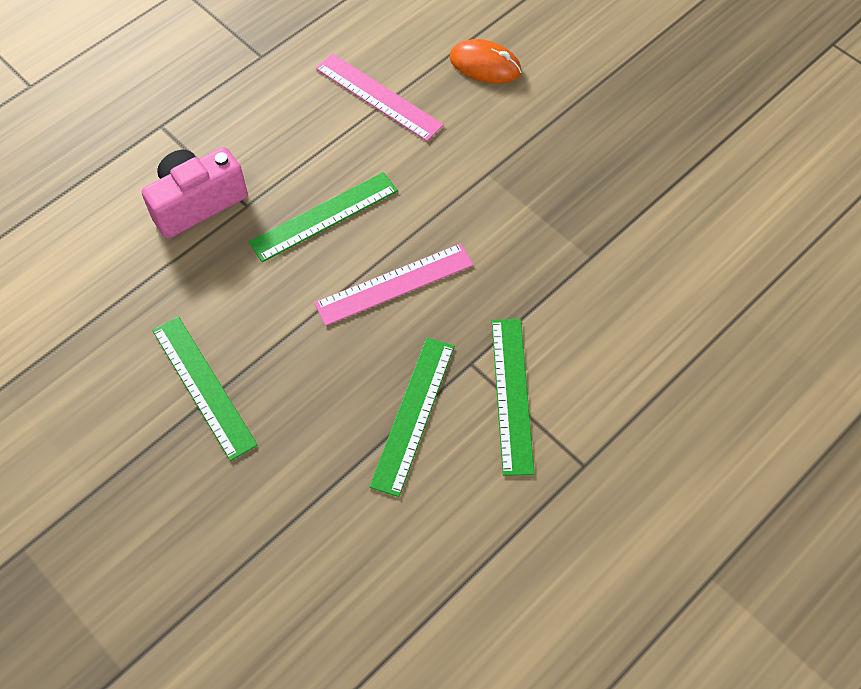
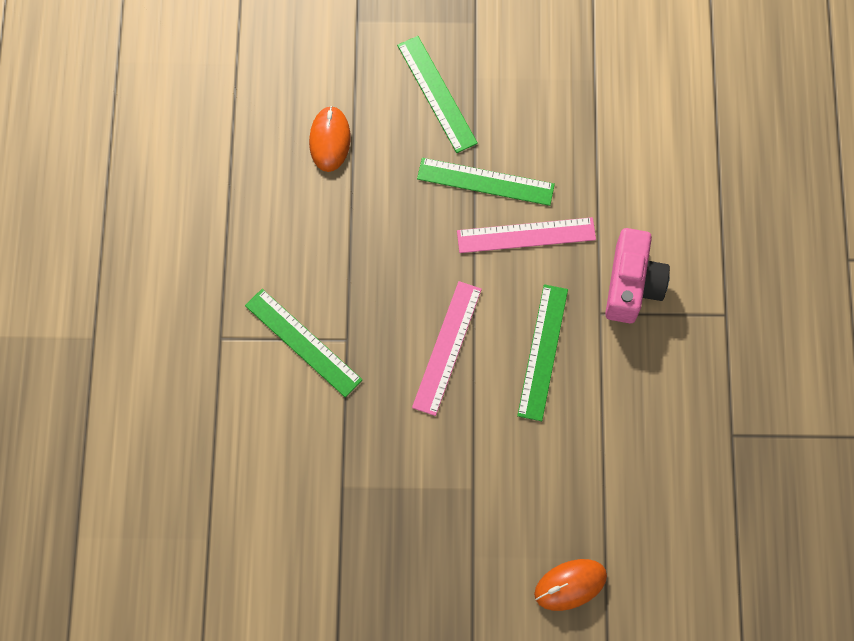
camera: 135 degrees right, 10 degrees up
(292, 563) = (329, 140): none -> orange mouse
(378, 97) = (613, 480): pink ruler -> pink ruler (526, 235)
(413, 414) = (349, 276): green ruler -> green ruler (437, 94)

